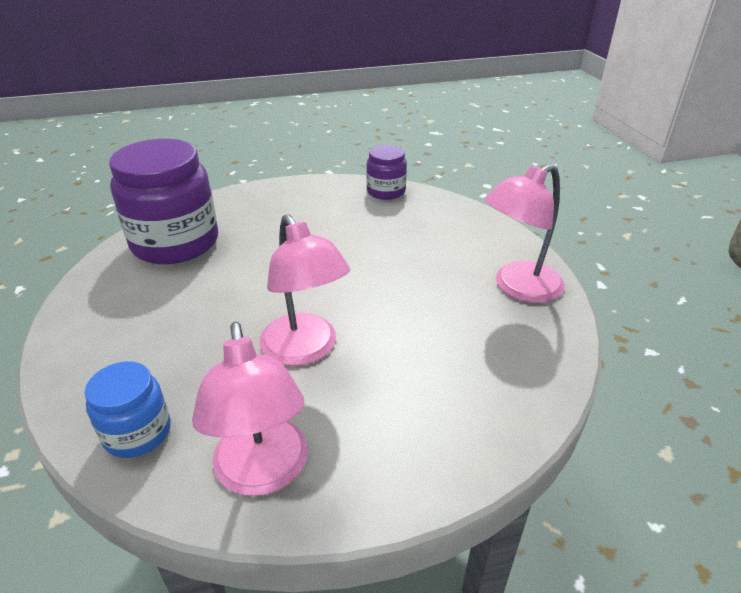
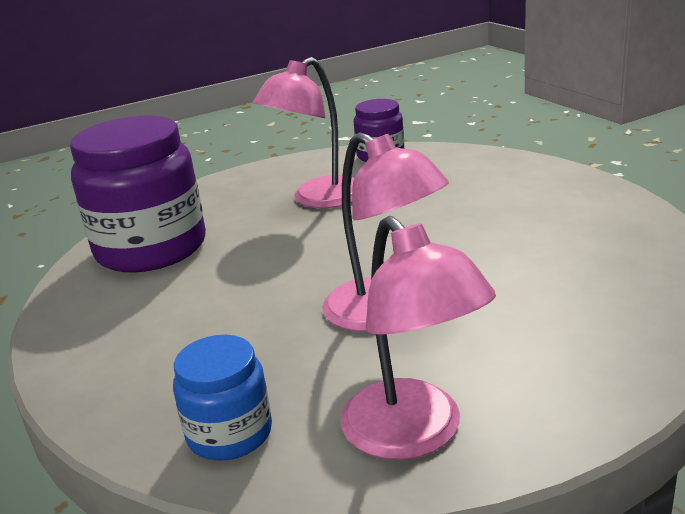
camera: 10 degrees left, 10 degrees down
(518, 288) = (592, 210): pink lamp -> pink lamp (318, 199)

